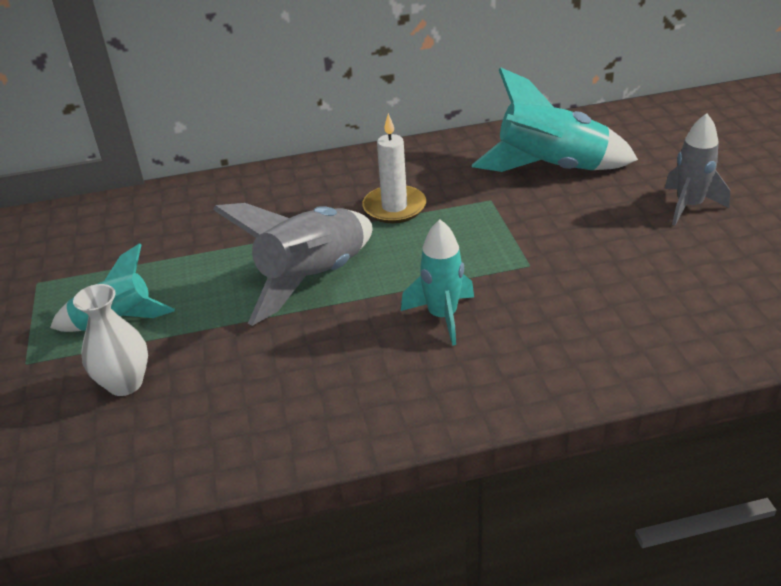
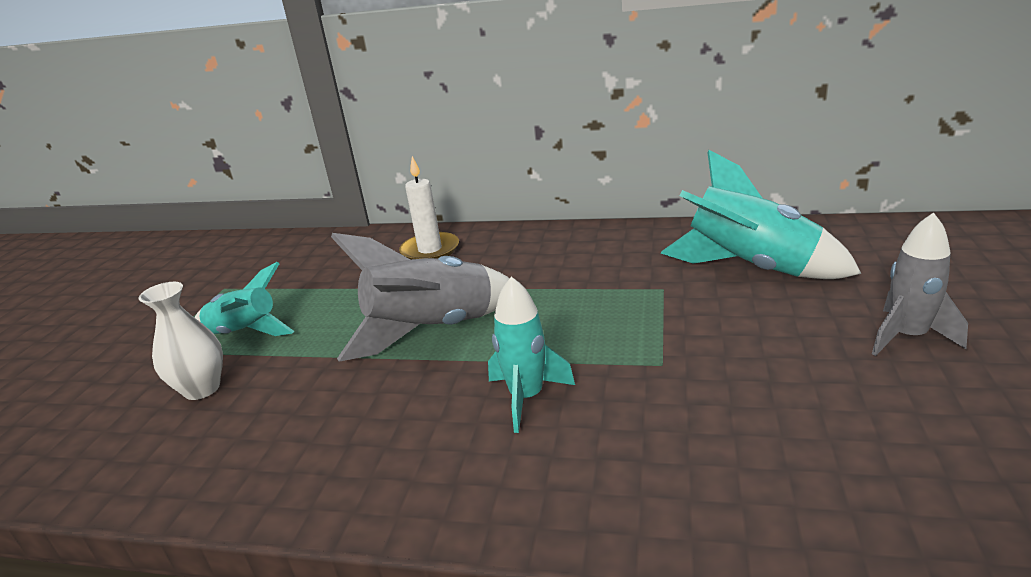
camera: 25 degrees right, 10 degrees down
(394, 207) = (559, 279): white candle -> white candle (430, 250)

